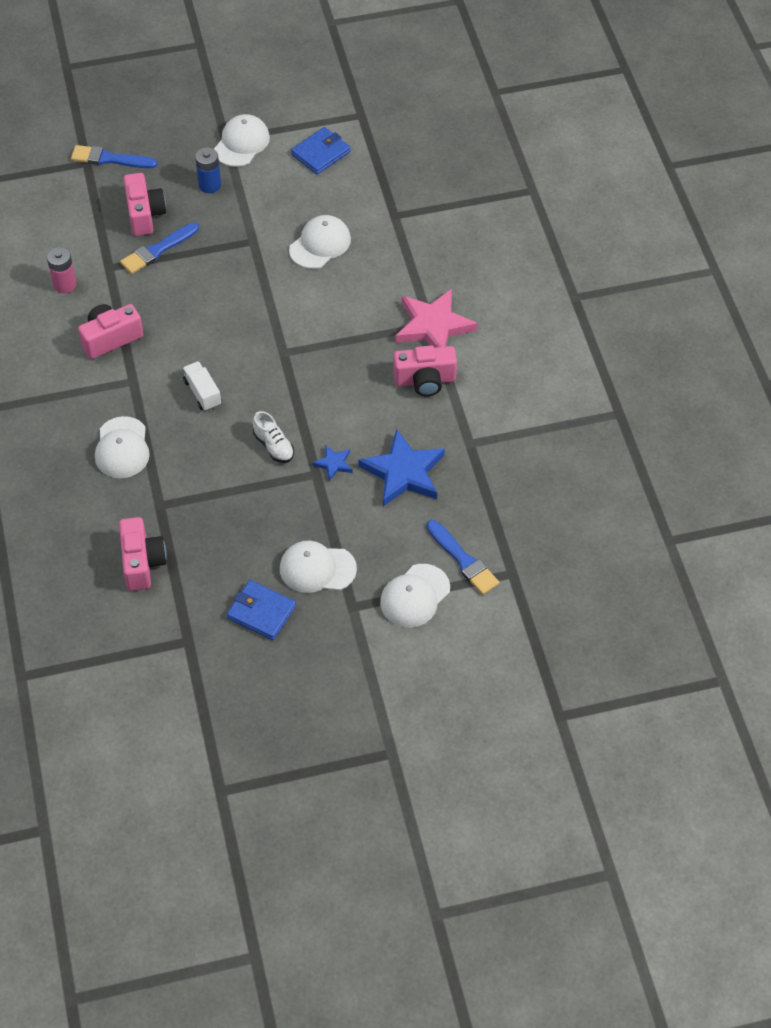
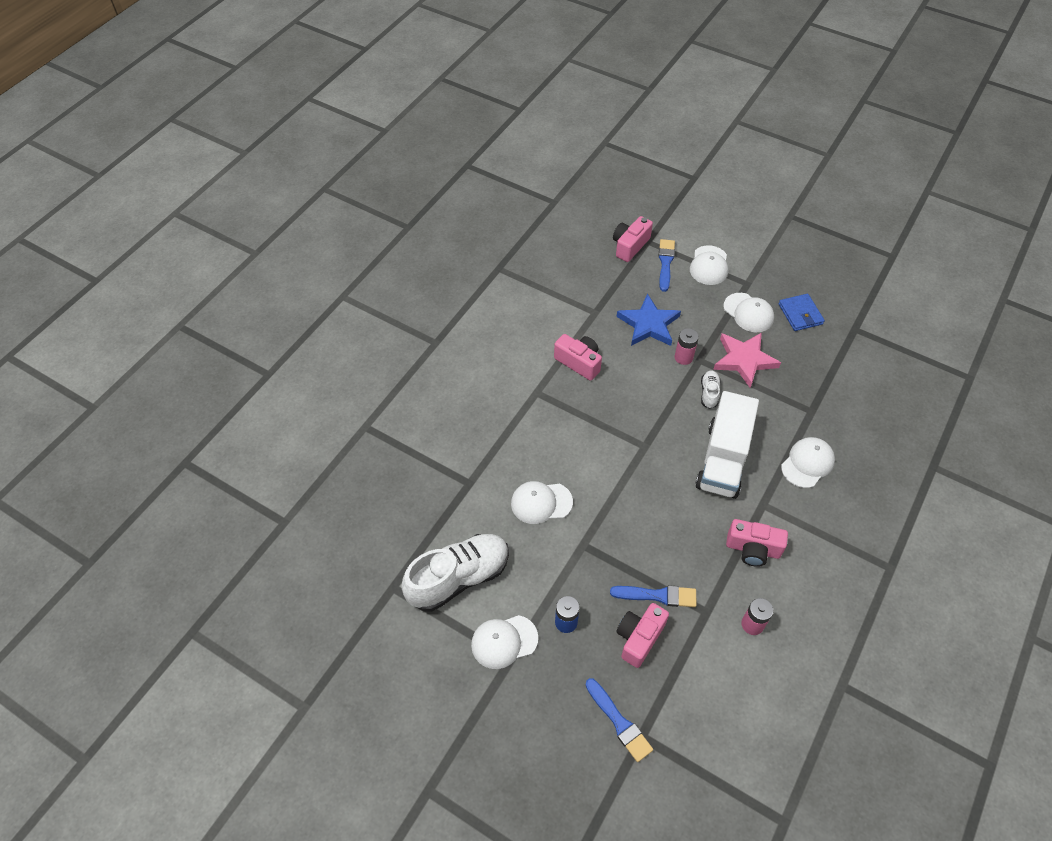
camera: 135 degrees left, 0 degrees up
(142, 562) = (849, 386): pink camera -> pink camera (630, 246)
(202, 393) = (723, 459): white truck -> white truck, size x2.26
(321, 153) = (459, 578): blue wallet -> white shoe
(333, 464) = (683, 357): blue star -> pink battery
(415, 596) = (709, 265): white cap -> white cap turned 105 degrees clockwise
(433, 326) = (535, 390): pink star -> pink star (744, 360)

